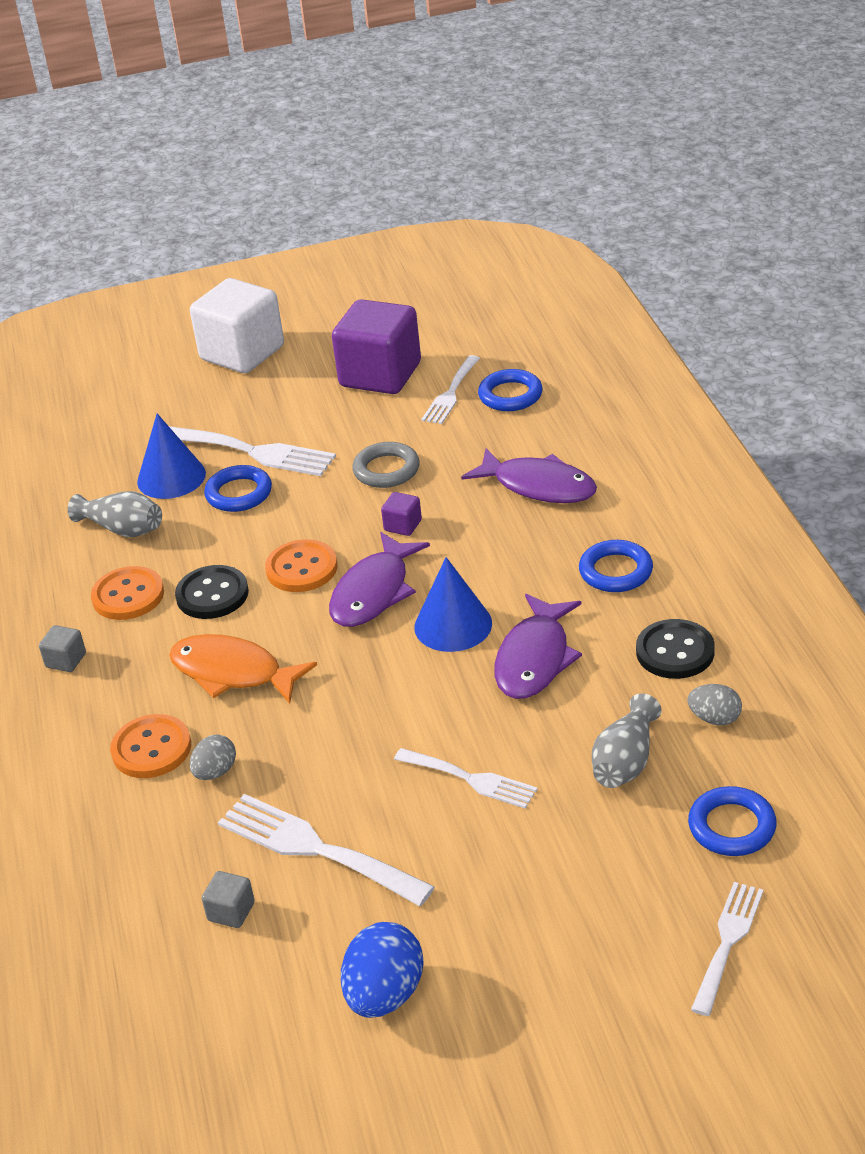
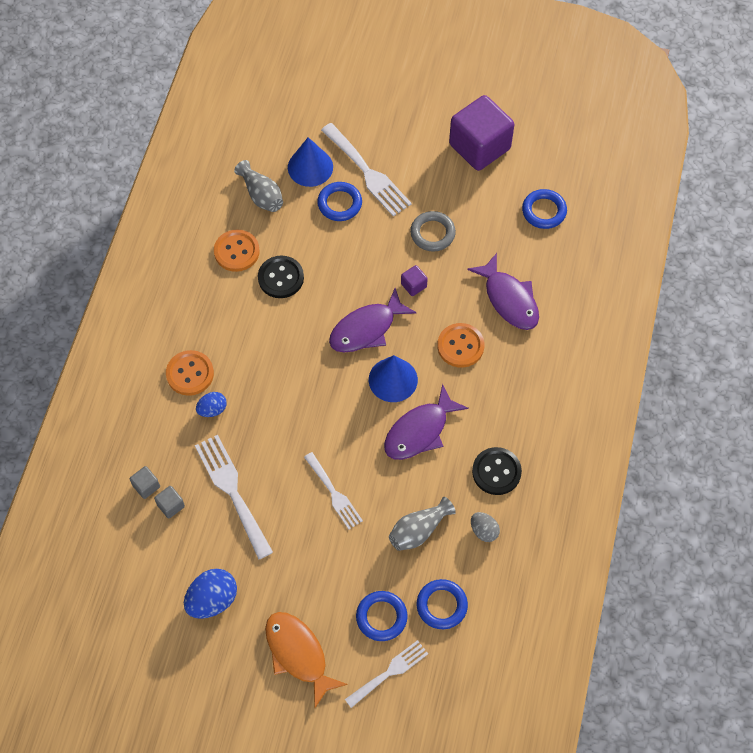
camera: 25 degrees right, 25 degrees up
(66, 660) = (180, 282): grey cube -> grey cube (146, 486)
(215, 772) = (212, 409): grey egg -> blue egg
(233, 672) = (259, 344): orange fish -> orange fish (298, 654)
(242, 353) = (411, 77): white cube -> none
(301, 568) = (339, 286): orange button -> orange button (460, 346)
(451, 393) = (510, 188): white fork -> none
(615, 571) = (506, 393): blue ring -> blue ring (381, 617)

